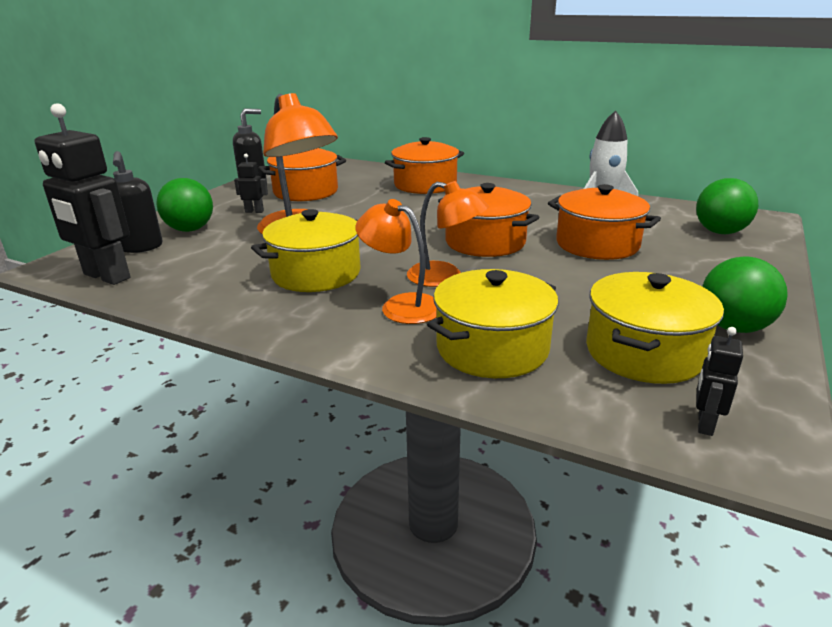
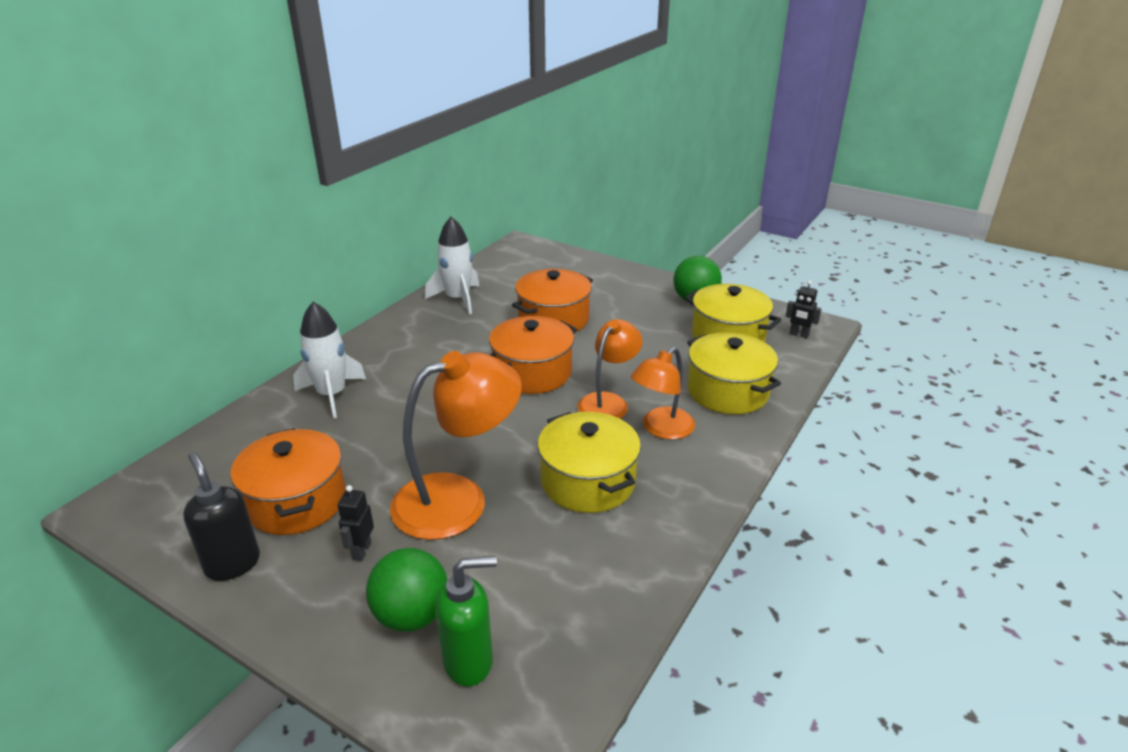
camera: 85 degrees left, 5 degrees up
(106, 276) = (568, 677): black robot -> none
(141, 247) = (469, 661): black soap dispenser -> green soap dispenser
(425, 185) = (332, 395): orange pot -> white rocket
(720, 232) = (543, 266): green ball -> none

